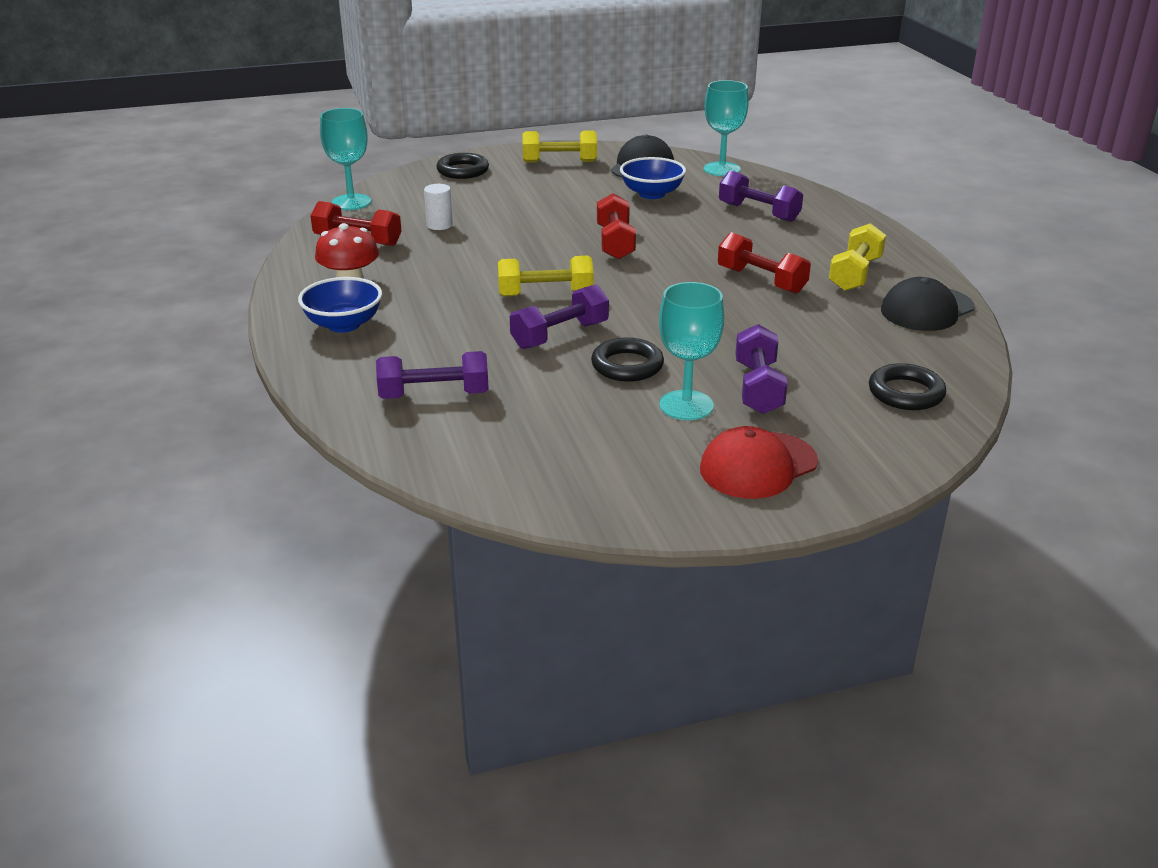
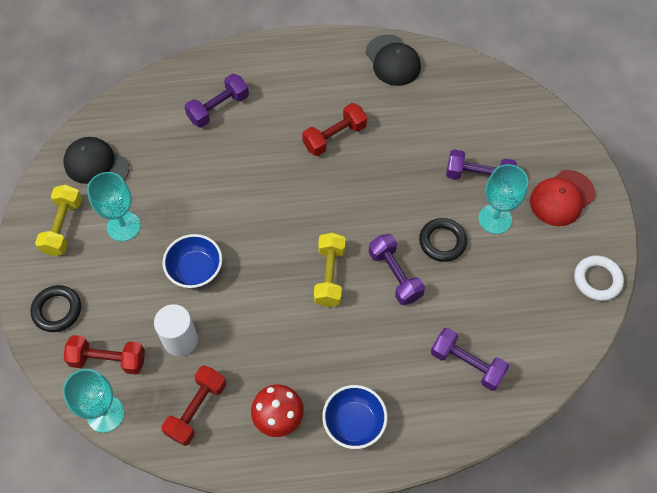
camera: 80 degrees left, 30 degrees up
(434, 395) = (467, 364): purple dumbbell -> purple dumbbell turned 60 degrees counterclockwise
(439, 225) = (180, 340): white cylinder -> white cylinder, size x1.54
(609, 506) = (597, 280): none -> white ring
(615, 243) = (250, 214): red dumbbell -> red dumbbell (108, 360)
(652, 194) = (160, 170): blue bowl -> blue bowl (195, 270)
(721, 169) = (123, 110): turquoise goblet -> turquoise goblet (123, 226)
(758, 465) = (562, 198): red cap -> red cap turned 75 degrees clockwise
(855, 274) = (336, 82): yellow dumbbell -> none
(906, 393) = (492, 105): black ring -> none

